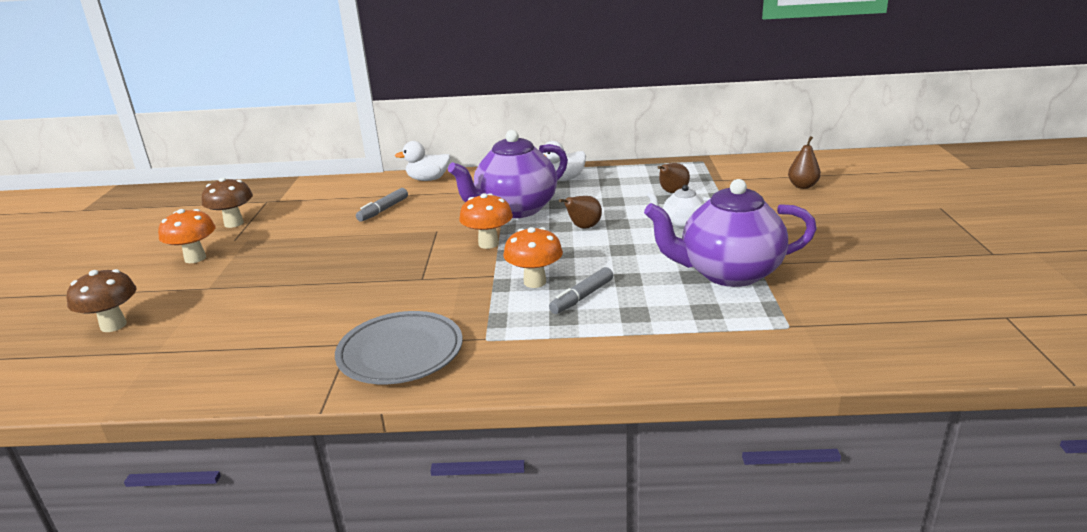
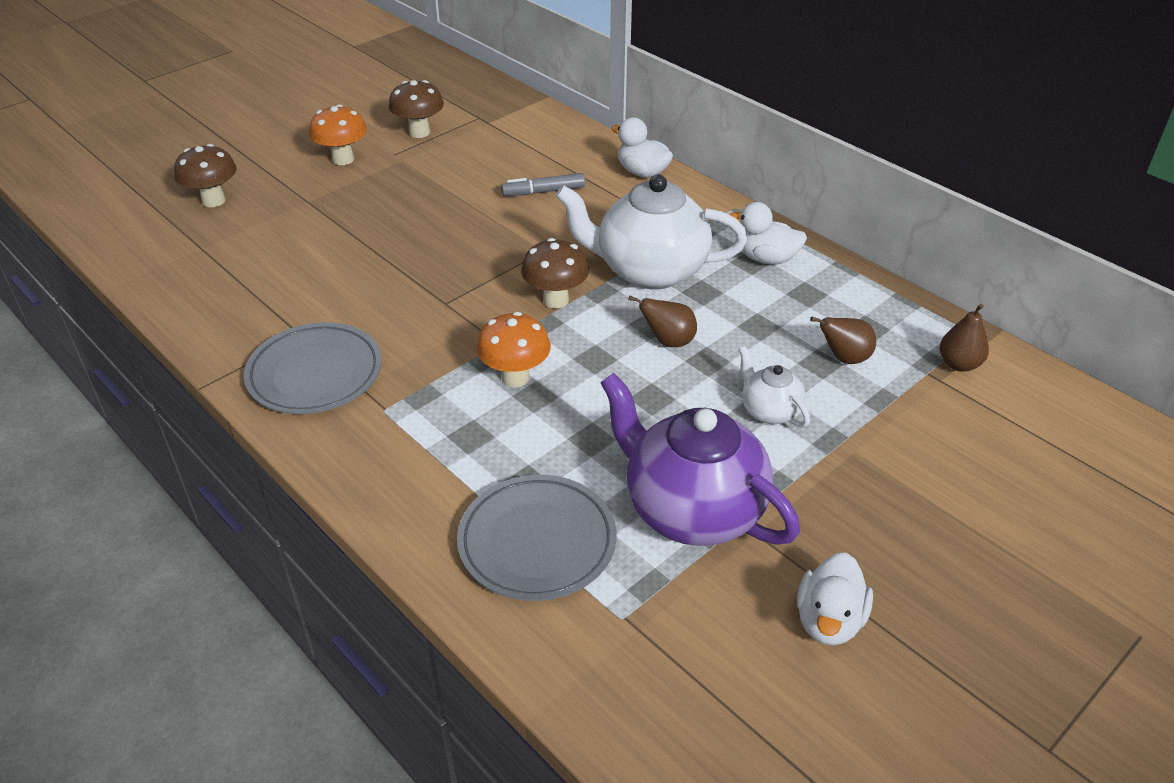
camera: 45 degrees right, 15 degrees up
(488, 244) = (556, 300): orange mushroom -> brown mushroom
(515, 209) = (649, 270): purple teapot -> white teapot
(582, 297) = (521, 427): grey marker -> none
(691, 330) = (537, 542): none -> grey plate
(802, 186) = (1021, 462): brown pear -> brown pear (959, 364)
(856, 270) = (829, 621): none -> white duck

